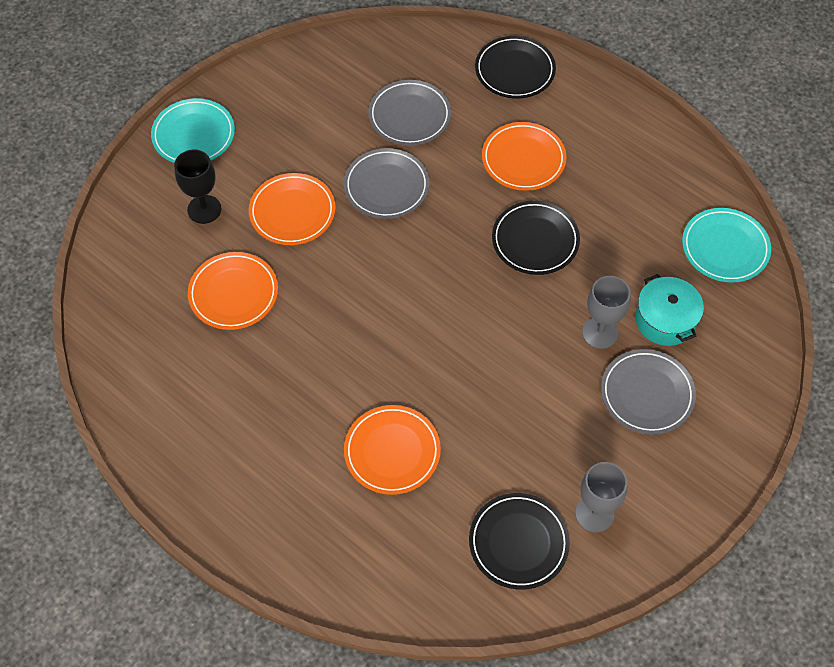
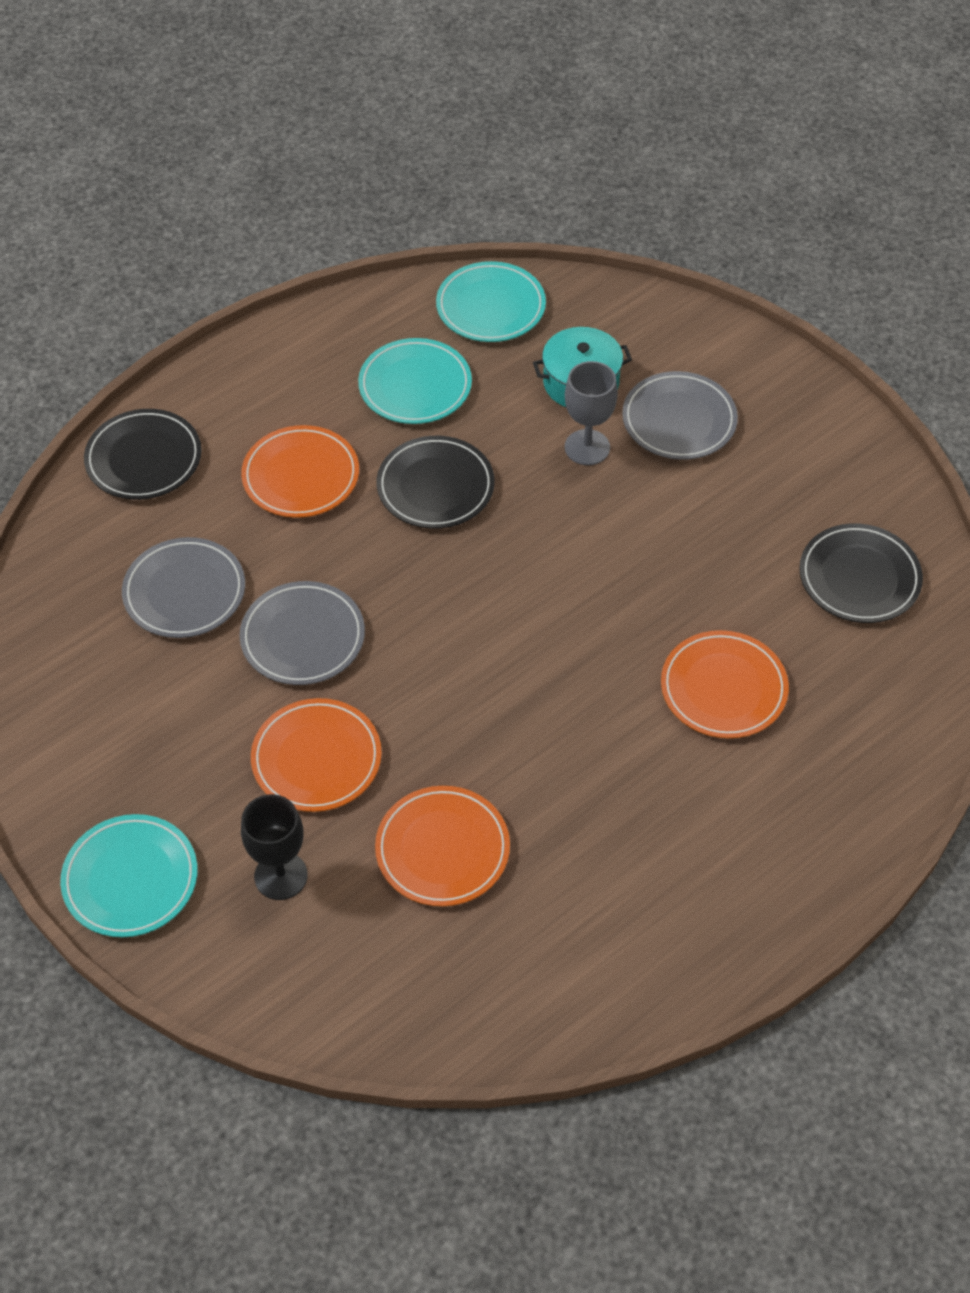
camera: 80 degrees left, 5 degrees down
(594, 514) = (828, 499): grey goblet -> none
(627, 212) = (415, 386): none -> turquoise plate

